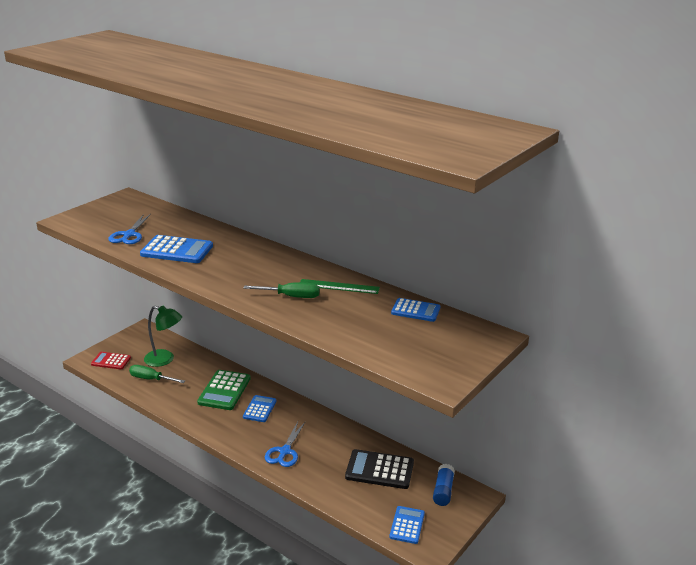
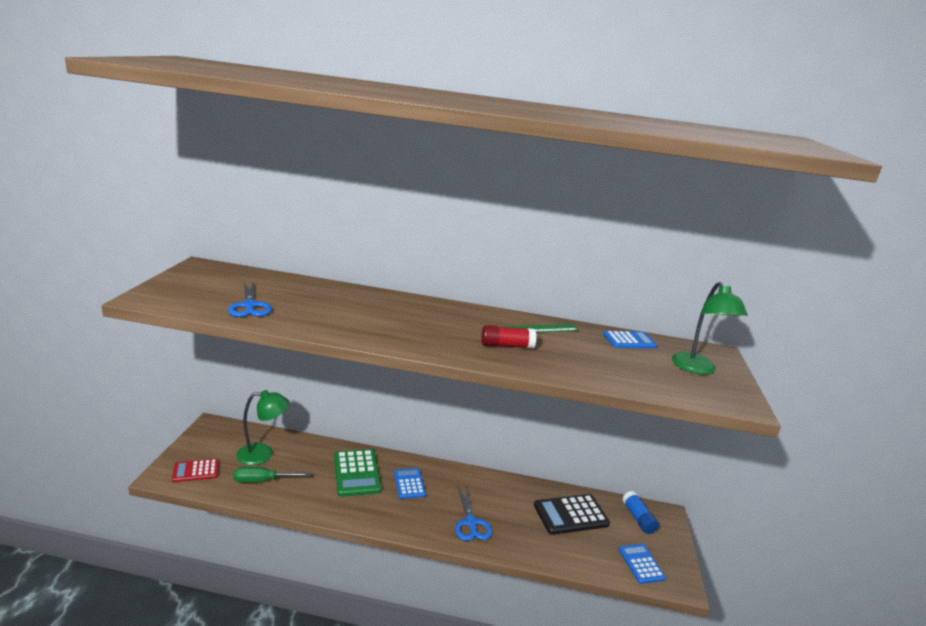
camera: 30 degrees left, 5 degrees down
(177, 250) = (327, 316): blue calculator -> none
(292, 296) = (506, 346): green screwdriver -> red glue stick
(446, 346) = (697, 369): none -> green lamp

